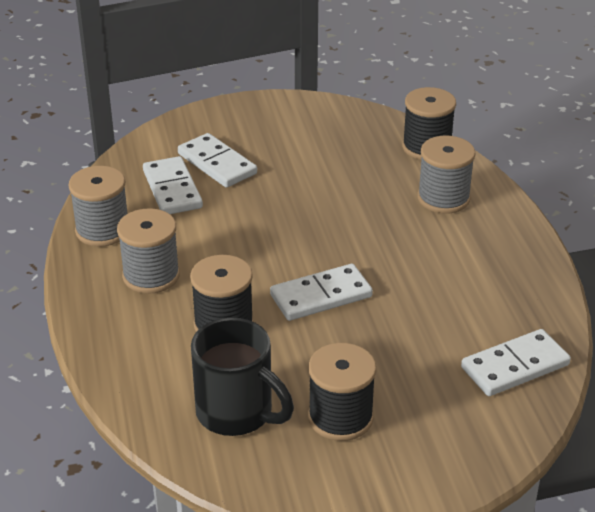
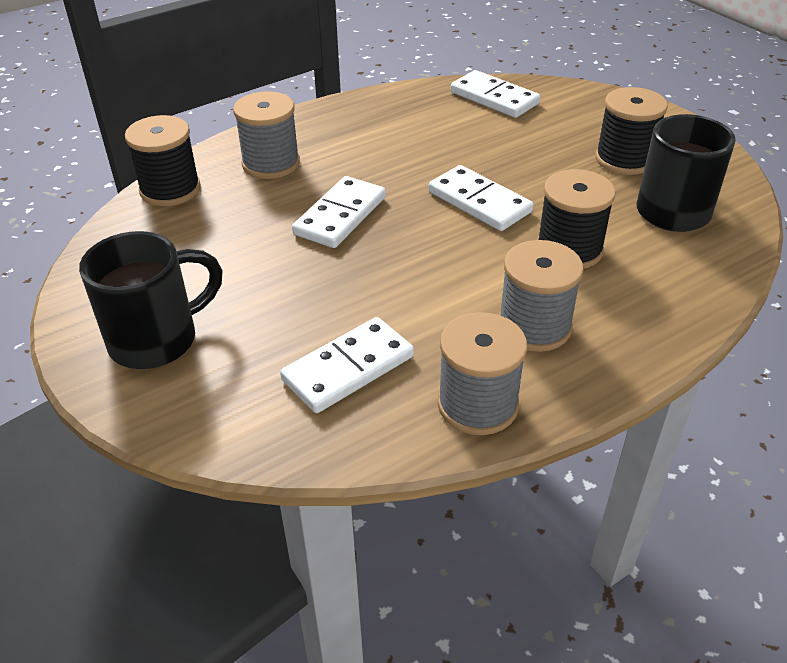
camera: 110 degrees left, 5 degrees up
(217, 164) = (267, 344): white domino -> white domino (340, 216)
(251, 127) = (157, 339): none -> black mug

